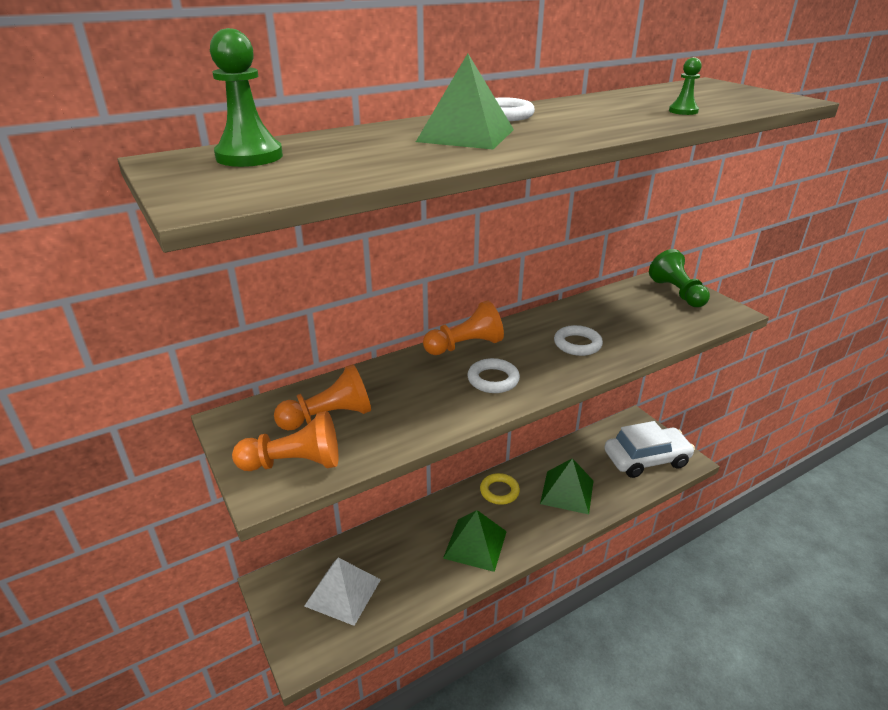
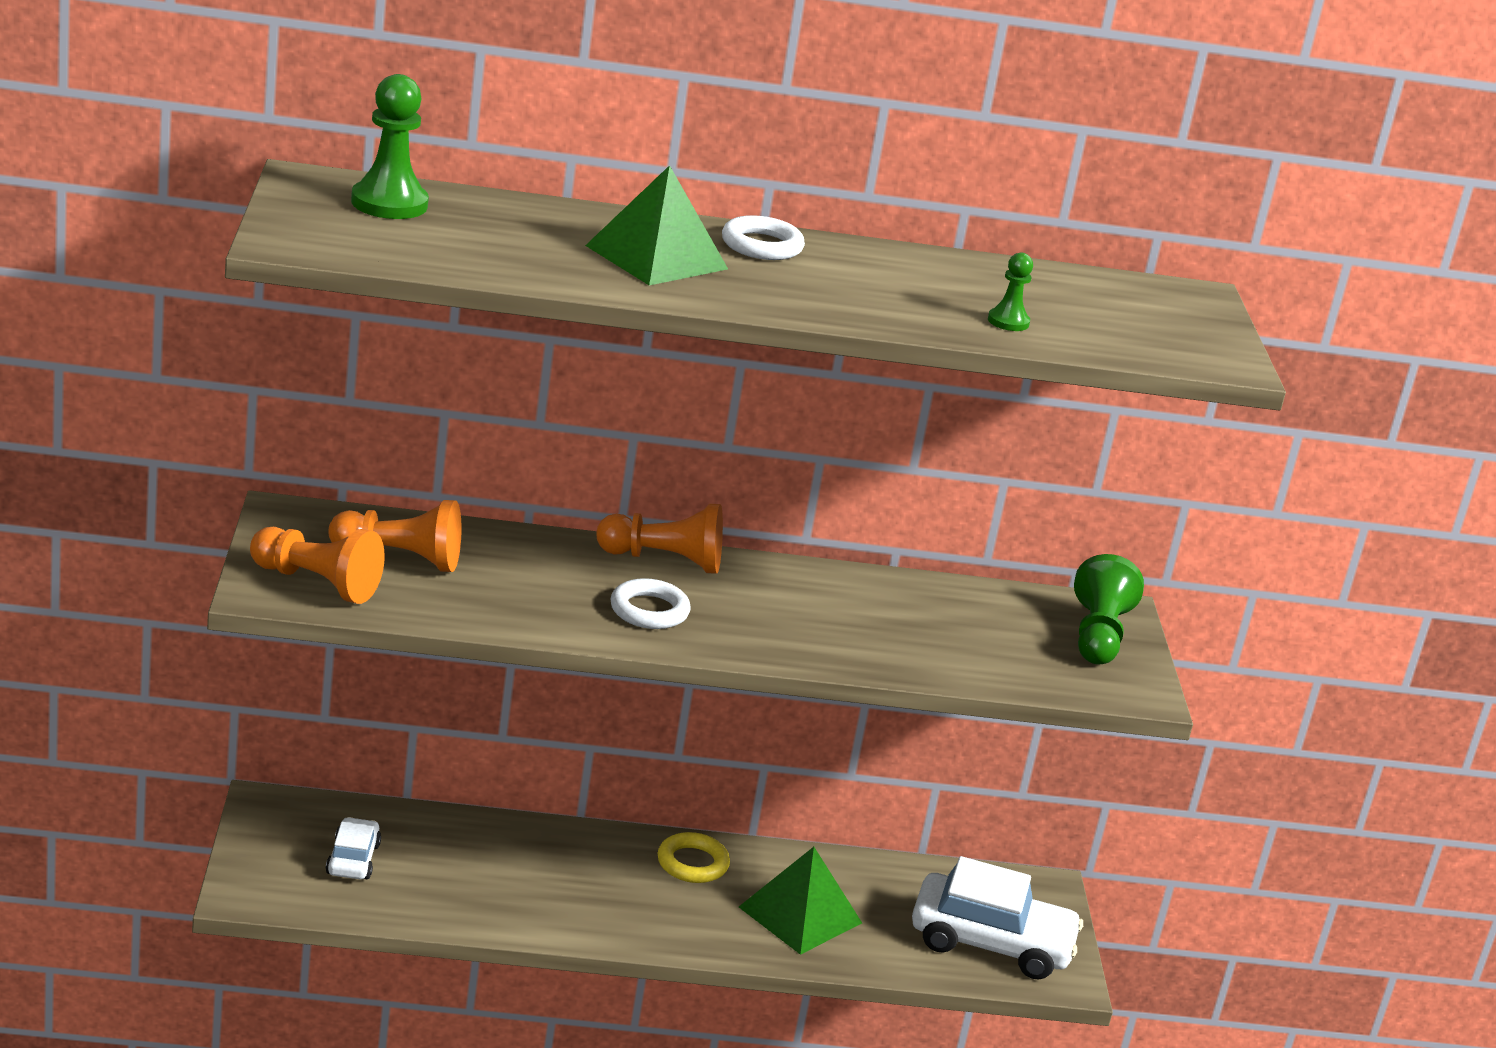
camera: 25 degrees right, 5 degrees down
(343, 592) = (353, 859): white pyramid -> white car
(475, 544) = (585, 901): green pyramid -> none
(577, 344) = (826, 625): white ring -> none

